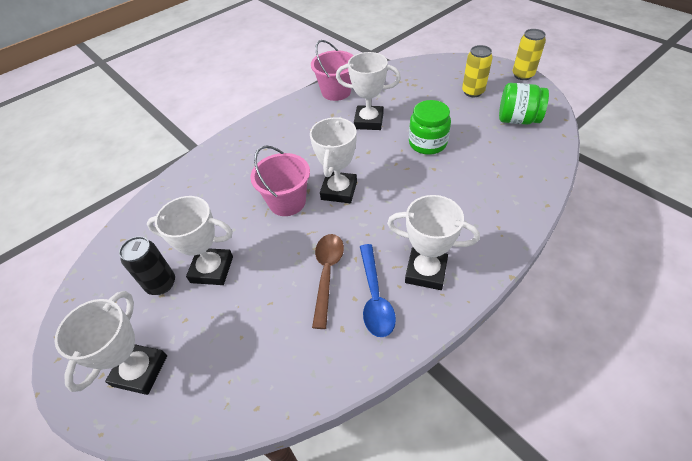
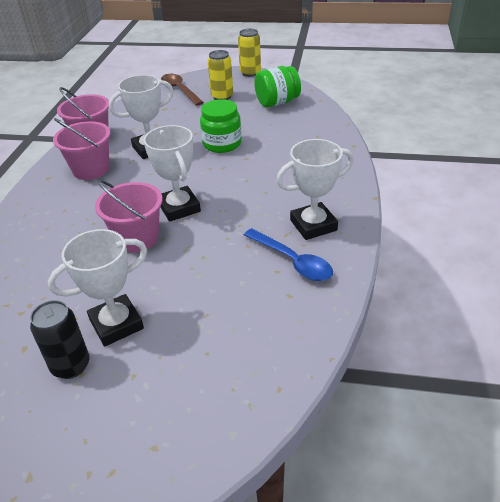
camera: 40 degrees left, 10 degrees down
(140, 370) = (131, 441): white trophy -> none
(311, 121) = (91, 169): none -> pink bucket
(327, 274) = (235, 268): brown spoon -> brown spoon (180, 90)

